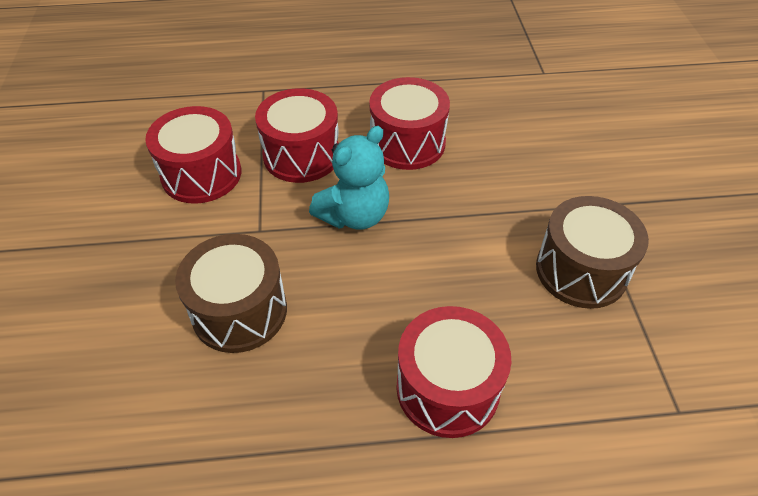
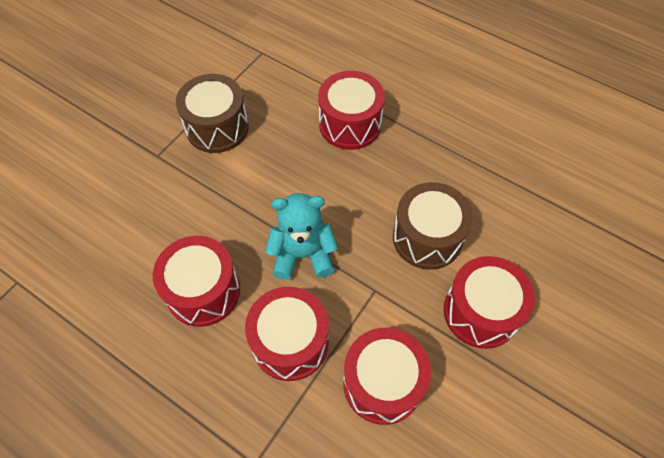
camera: 140 degrees left, 10 degrees up
(137, 276) = (481, 312): none -> red drum

